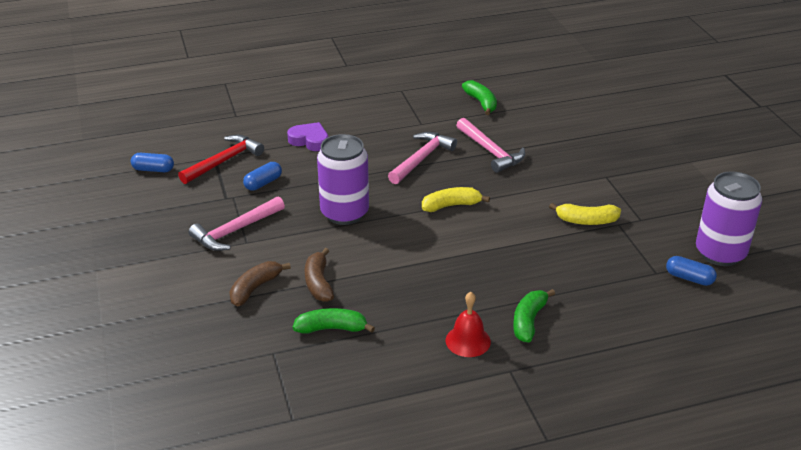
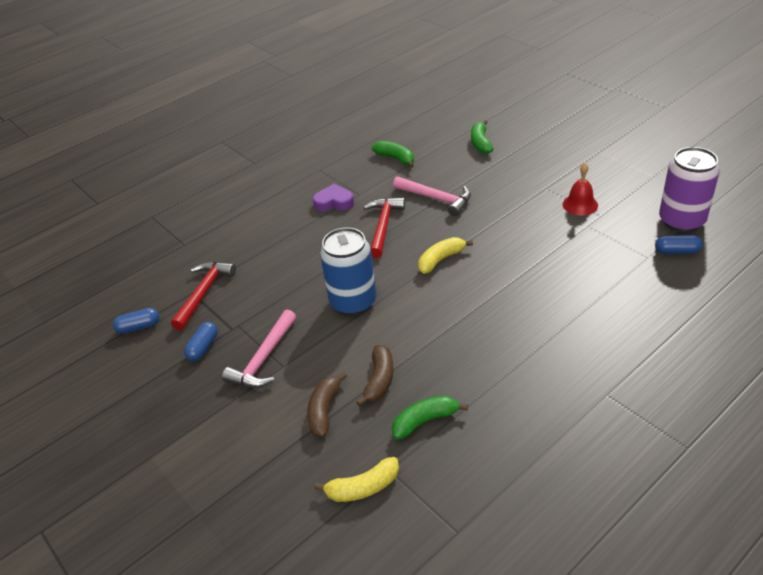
camera: 20 degrees left, 5 degrees up
(263, 183) = (257, 301): blue capsule -> blue capsule (203, 348)
(309, 140) = (271, 244): purple heart -> purple heart (334, 202)
(318, 283) = (379, 380): brown banana -> brown banana turned 135 degrees counterclockwise
(344, 213) = (353, 302): purple can -> blue can
(421, 159) = (383, 226): pink hammer -> red hammer
(468, 341) = (551, 381): red bell -> red bell (580, 204)
(528, 321) = (586, 341): green banana -> green banana (480, 143)
(586, 221) = (560, 232): yellow banana -> yellow banana (363, 487)

